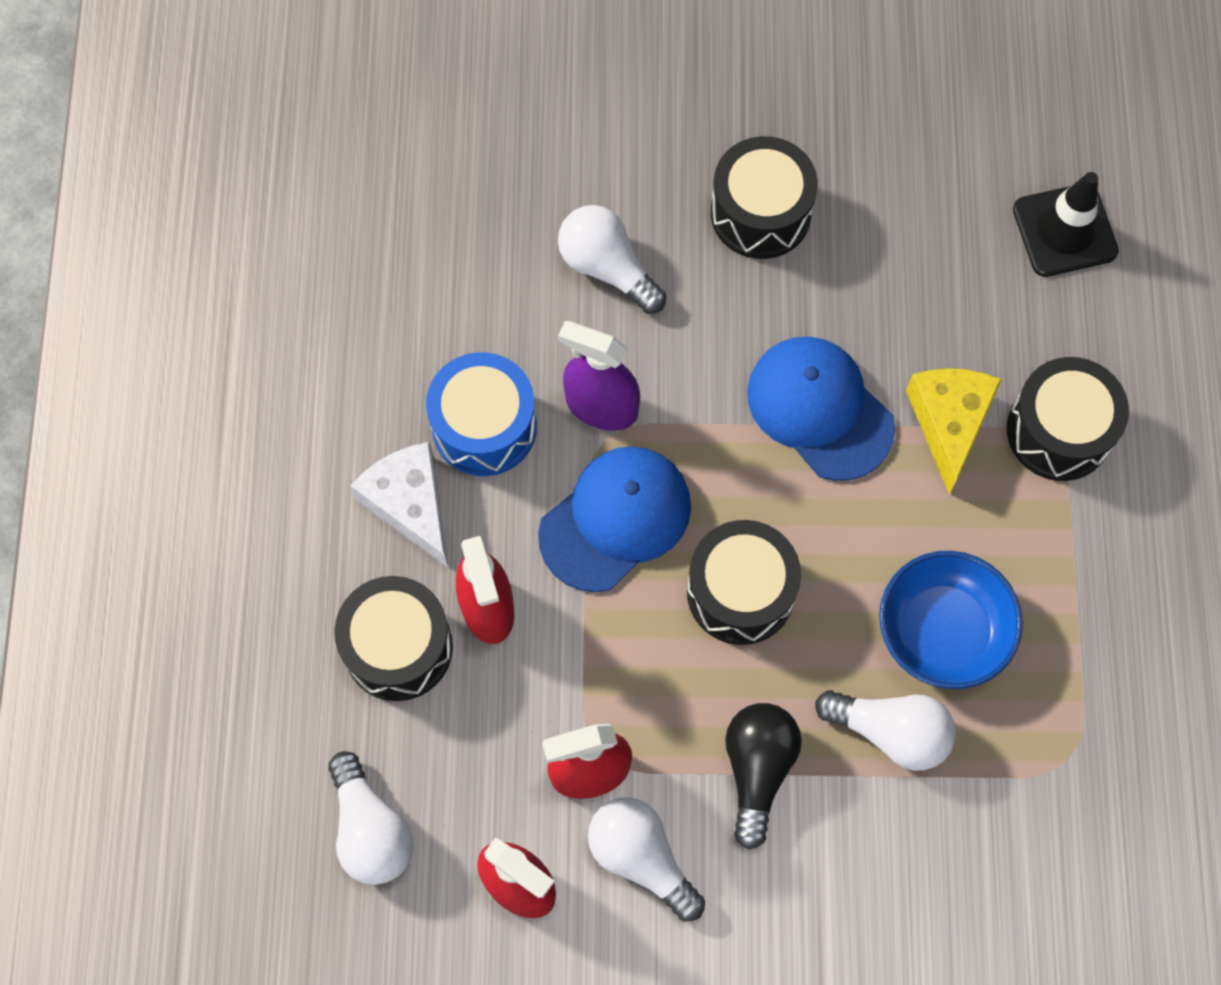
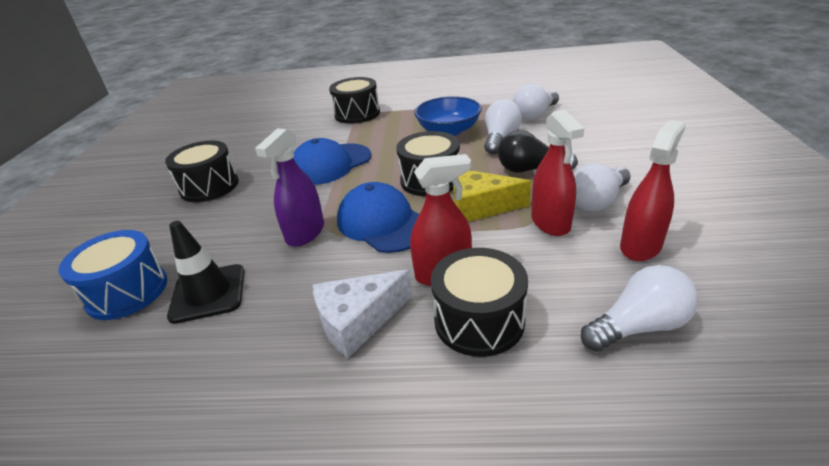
camera: 85 degrees left, 35 degrees down
(484, 426) = (303, 284): blue drum -> blue drum (127, 291)
(607, 268) = (211, 236): white light bulb -> white light bulb (535, 114)
(949, 423) = (347, 134): yellow cheese -> yellow cheese (480, 207)
(1064, 230) = (266, 117): black traffic cone -> black traffic cone (208, 293)

